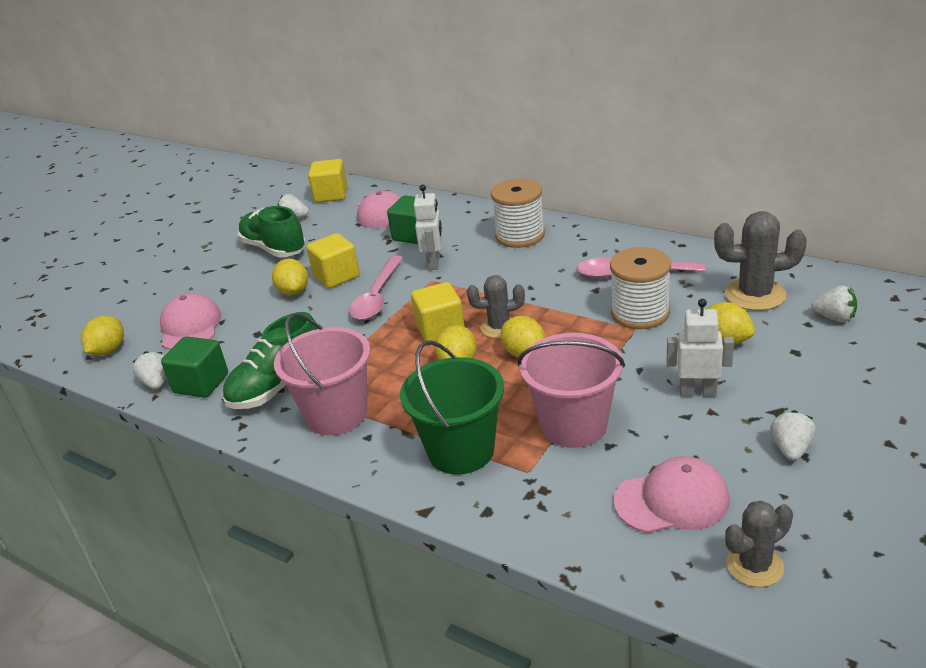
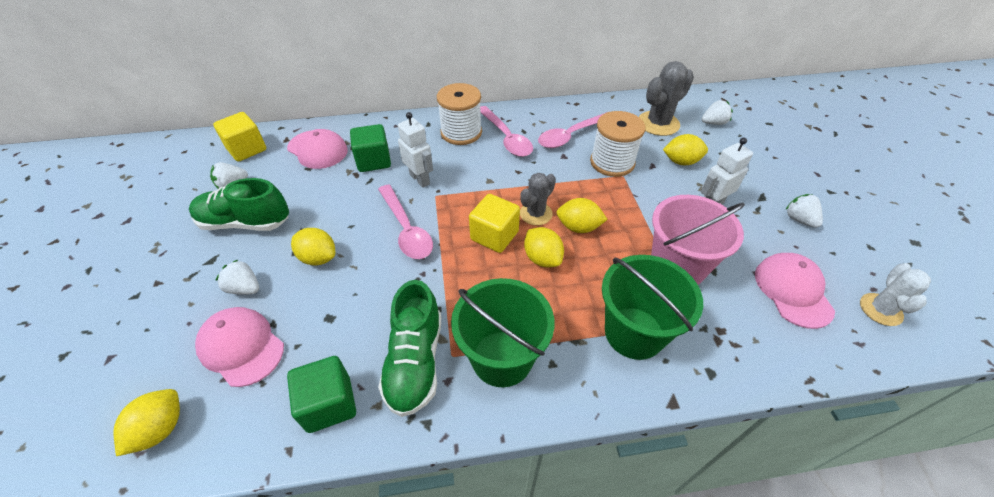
camera: 45 degrees left, 15 degrees up
(108, 351) = (161, 429): yellow lemon -> yellow lemon turned 45 degrees clockwise
(157, 383) = (273, 433): white strawberry -> white strawberry (245, 288)
(336, 276) = (345, 225): yellow cube -> none
(336, 414) = (502, 358): pink bucket -> green bucket
(558, 254) = (506, 138): none -> pink spoon
(671, 500) = (792, 291): pink cap -> pink cap turned 45 degrees counterclockwise
(754, 566) = (880, 309): grey cactus -> white cactus

